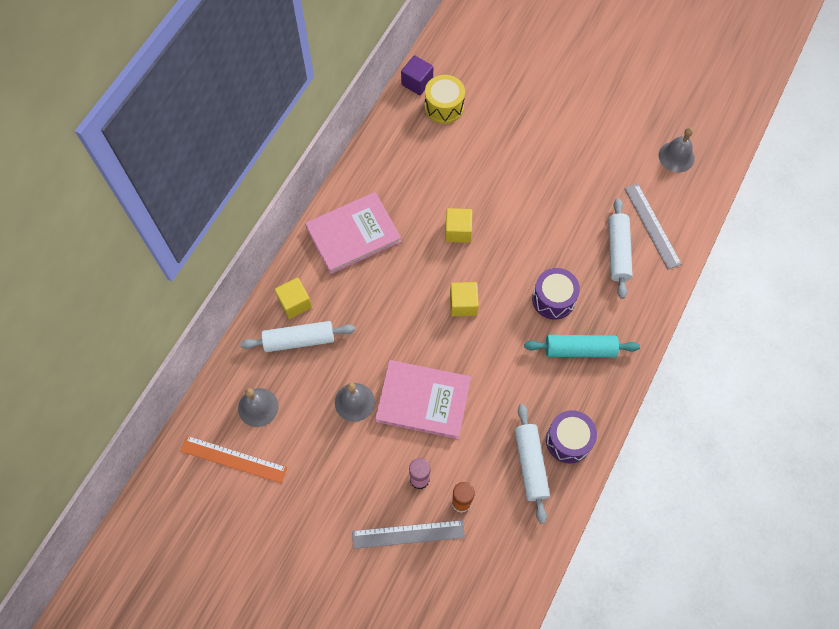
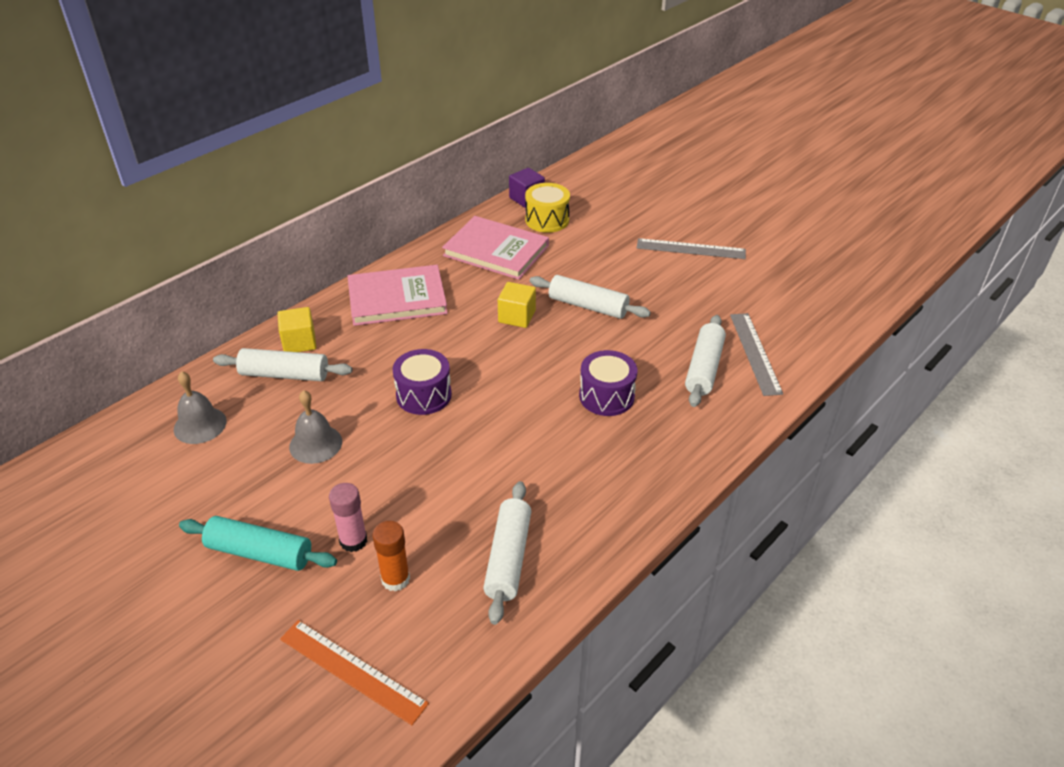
camera: 15 degrees right, 25 degrees down
(233, 459) = (139, 468): orange ruler -> orange ruler (352, 670)
(408, 534) = (306, 599): grey ruler -> grey ruler (691, 249)
(423, 400) = (400, 460): pink book -> pink book (496, 251)
(463, 304) = (493, 380): yellow cube -> none
(510, 205) = (588, 306): none -> white rolling pin
(568, 440) = (571, 543): purple drum -> purple drum (423, 395)
(580, 349) = (622, 450): turquoise rolling pin -> turquoise rolling pin (260, 552)
(676, 156) = (802, 300): grey bell -> none

